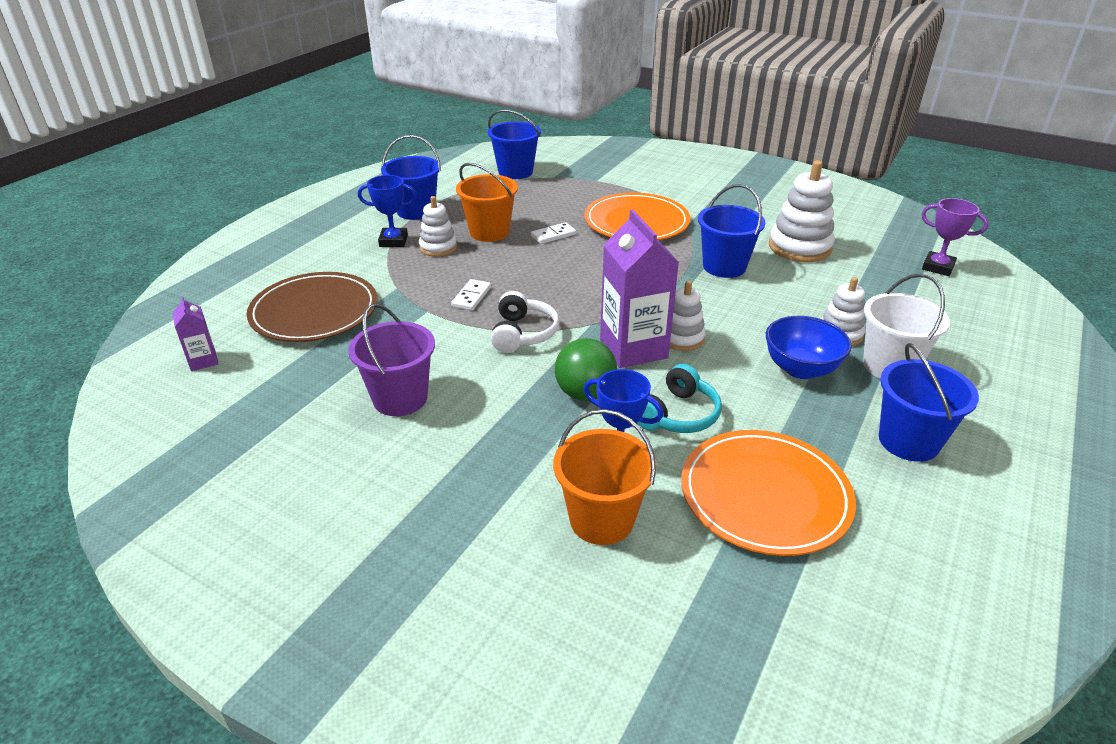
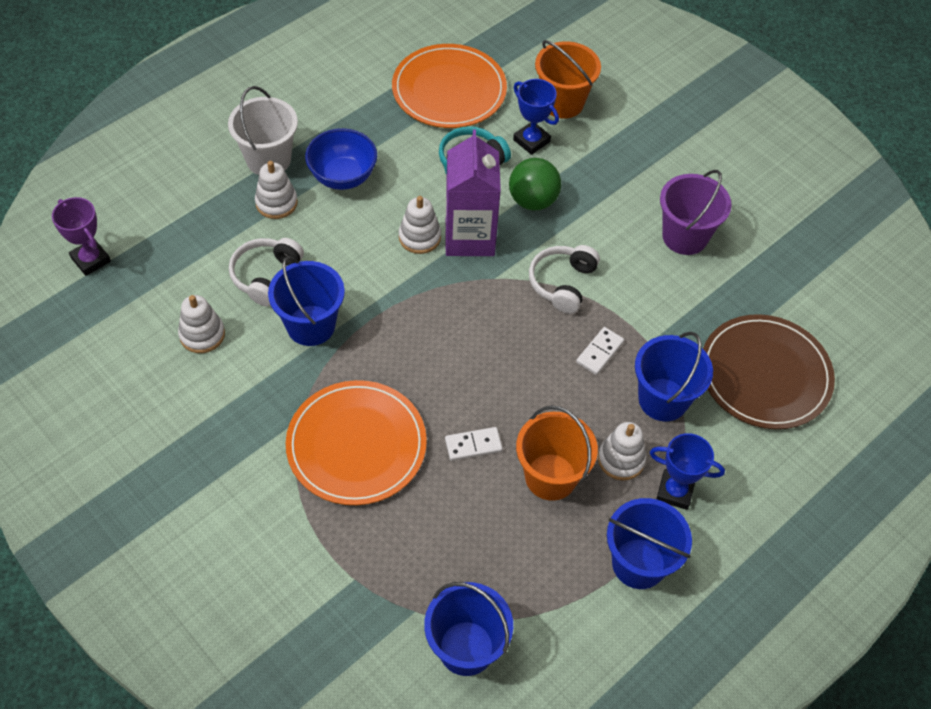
camera: 165 degrees left, 20 degrees up
(203, 361) = (863, 329): purple carton -> none
(790, 286) = (266, 276): none -> white headphones
(799, 247) = (202, 334): white stacking toy -> white stacking toy, size x0.61
(908, 441) = (320, 98): blue bucket -> blue bucket (663, 399)

